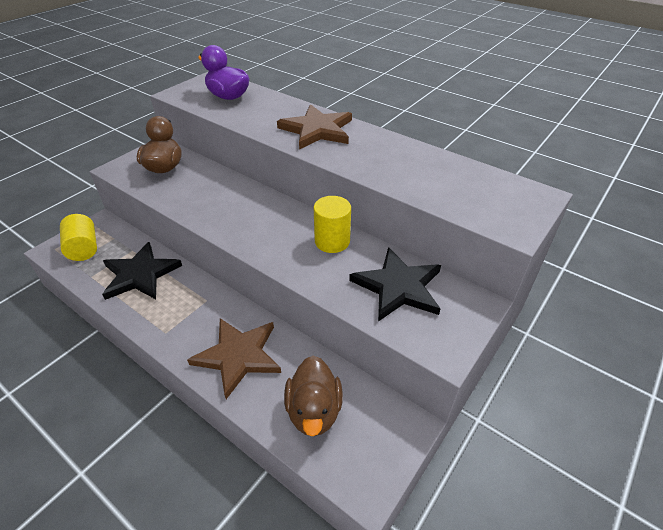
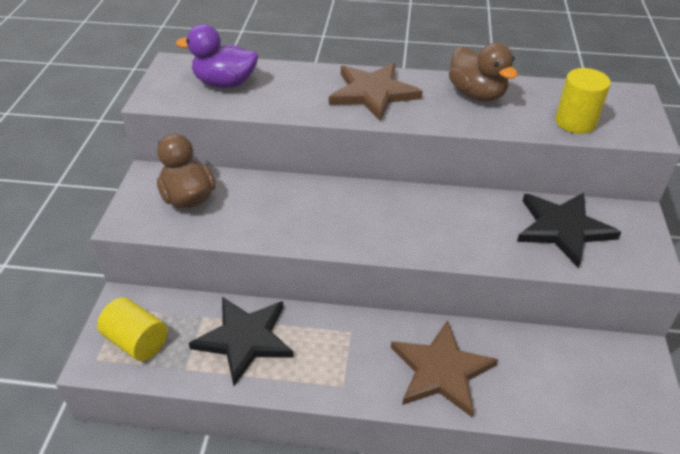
camera: 30 degrees left, 0 degrees up
(314, 411) = (558, 384): brown duck -> brown duck (477, 94)
(332, 241) = (462, 209): yellow cylinder -> yellow cylinder (575, 122)

